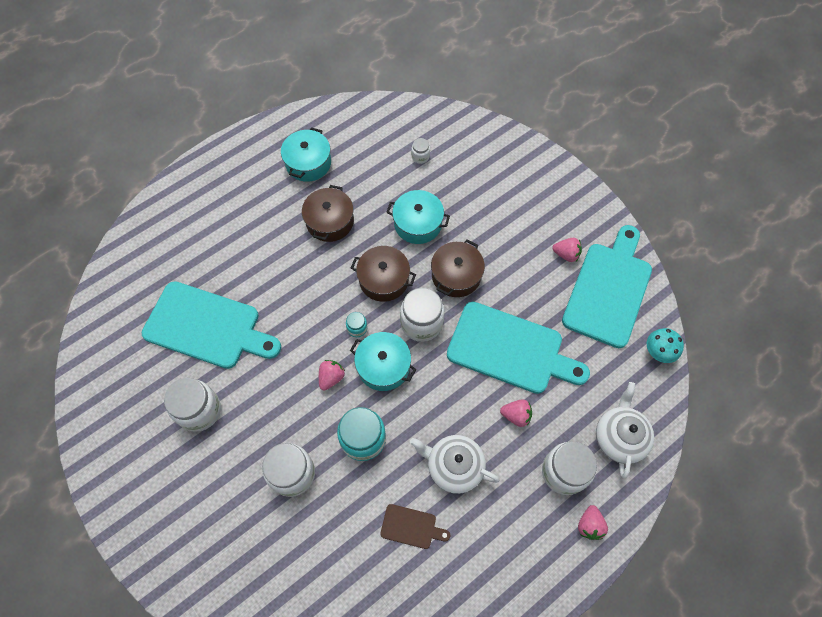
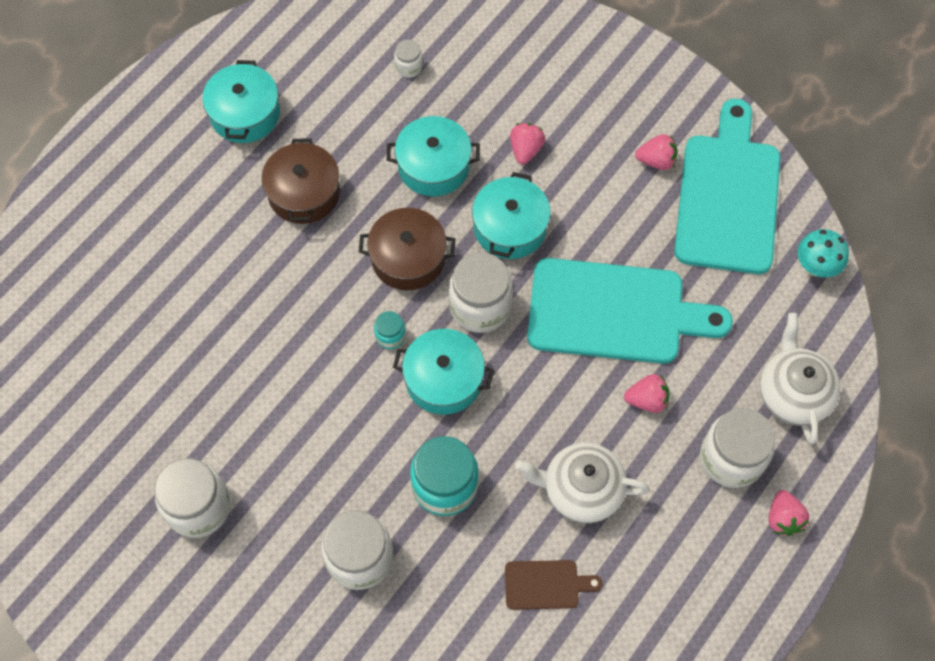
camera: 15 degrees left, 0 degrees up
(207, 326) = (171, 387): turquoise cutting board -> none
(331, 377) = (374, 413): pink strawberry -> pink strawberry (525, 150)
(456, 275) = (510, 227): brown pot -> turquoise pot

